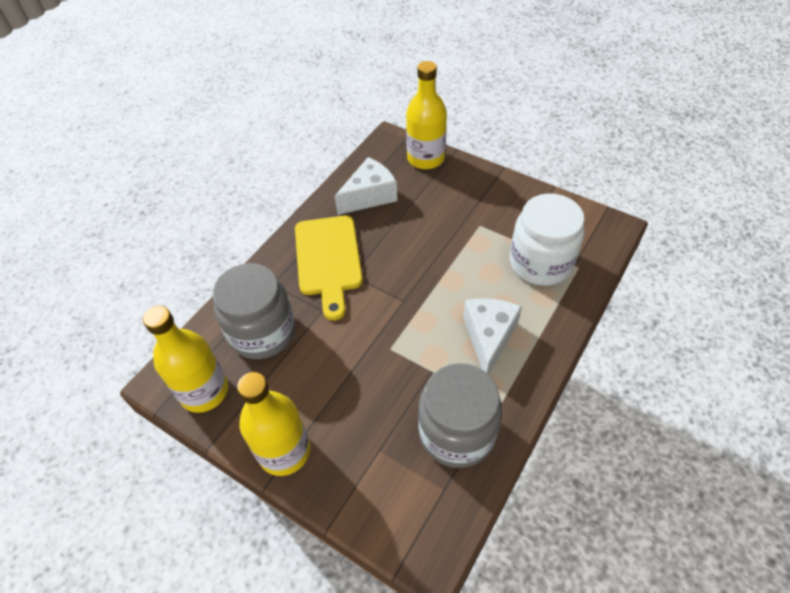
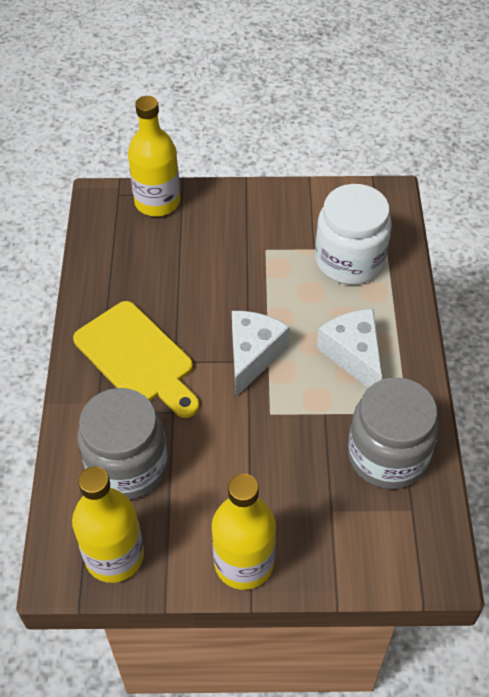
camera: 35 degrees left, 0 degrees up
(369, 196) = (128, 270): white cheese -> white cheese (253, 356)

